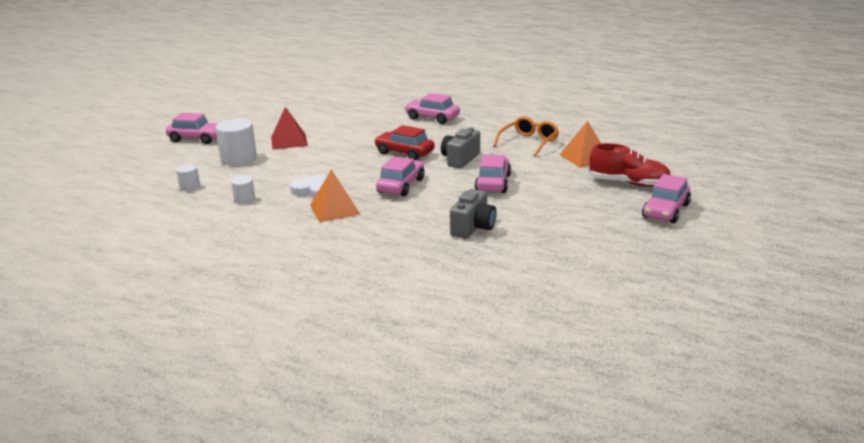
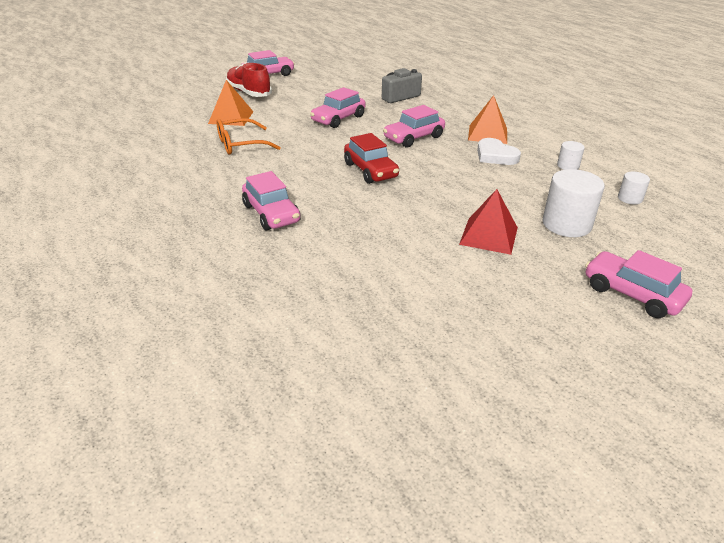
camera: 150 degrees left, 10 degrees up
(460, 159) = (330, 147): grey camera -> none

